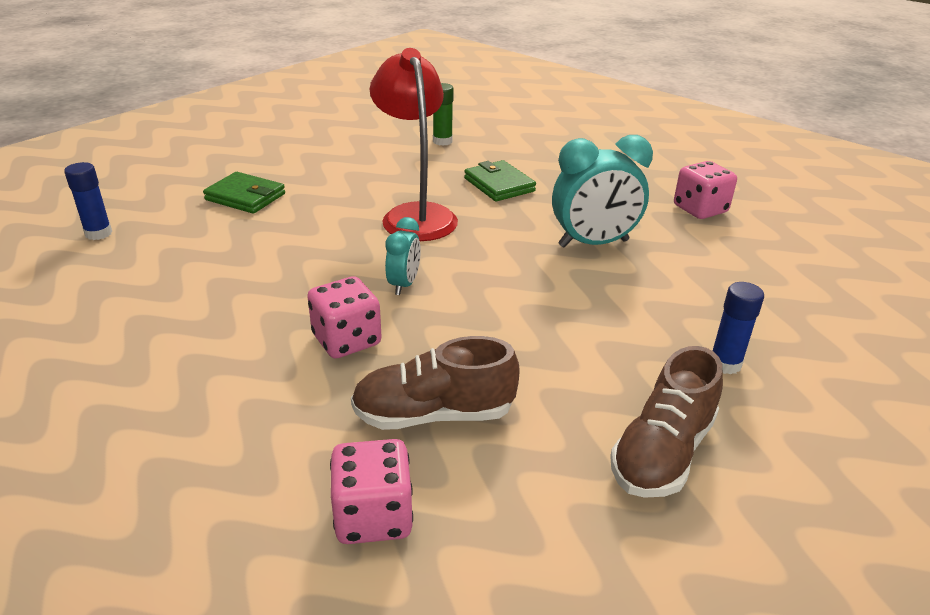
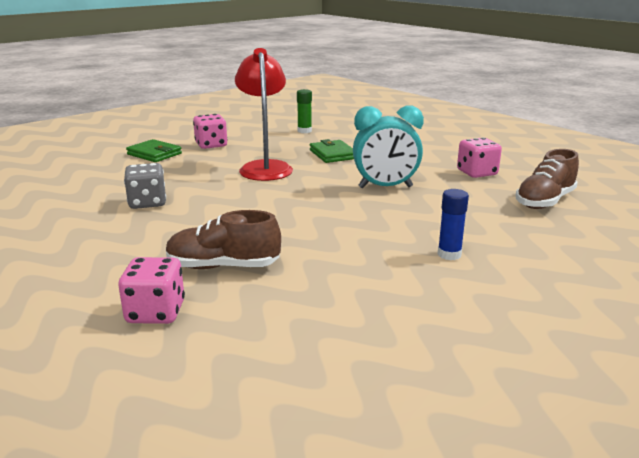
camera: 10 degrees right, 10 degrees down
(98, 233) = (51, 168): blue glue stick -> none
(274, 296) = (147, 203): none -> grey dice
(347, 340) = (184, 227): pink dice -> pink dice (211, 145)
(404, 284) = (238, 201): turquoise clock -> none
(662, 452) = (375, 297): brown shoe -> brown shoe (544, 201)

